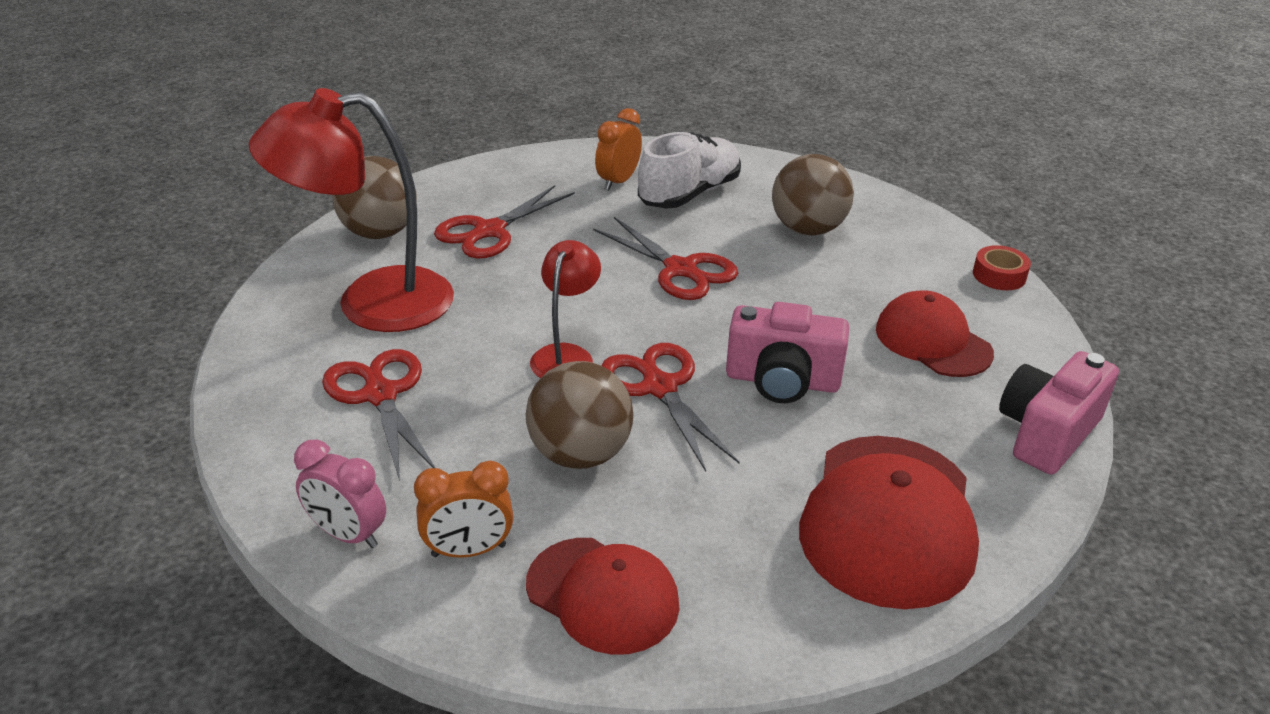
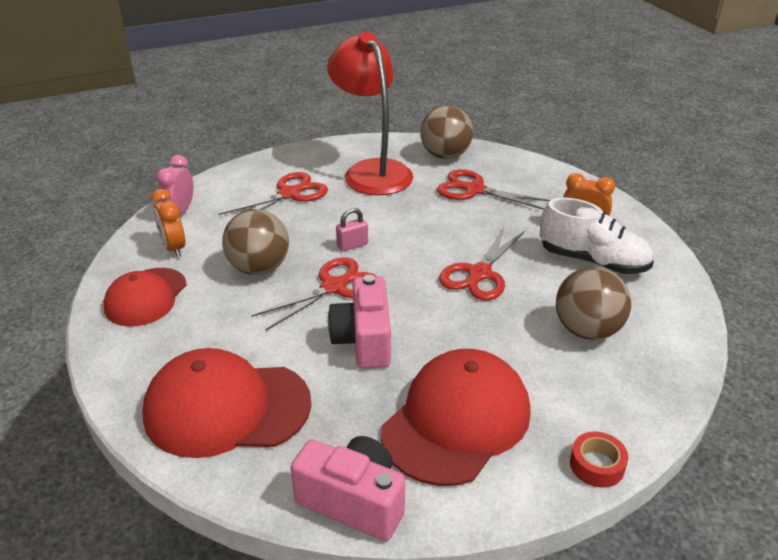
camera: 75 degrees right, 0 degrees up
(566, 355) = (352, 245): red lamp -> pink padlock
(932, 341) = (457, 420): red cap -> red cap, size x1.54

